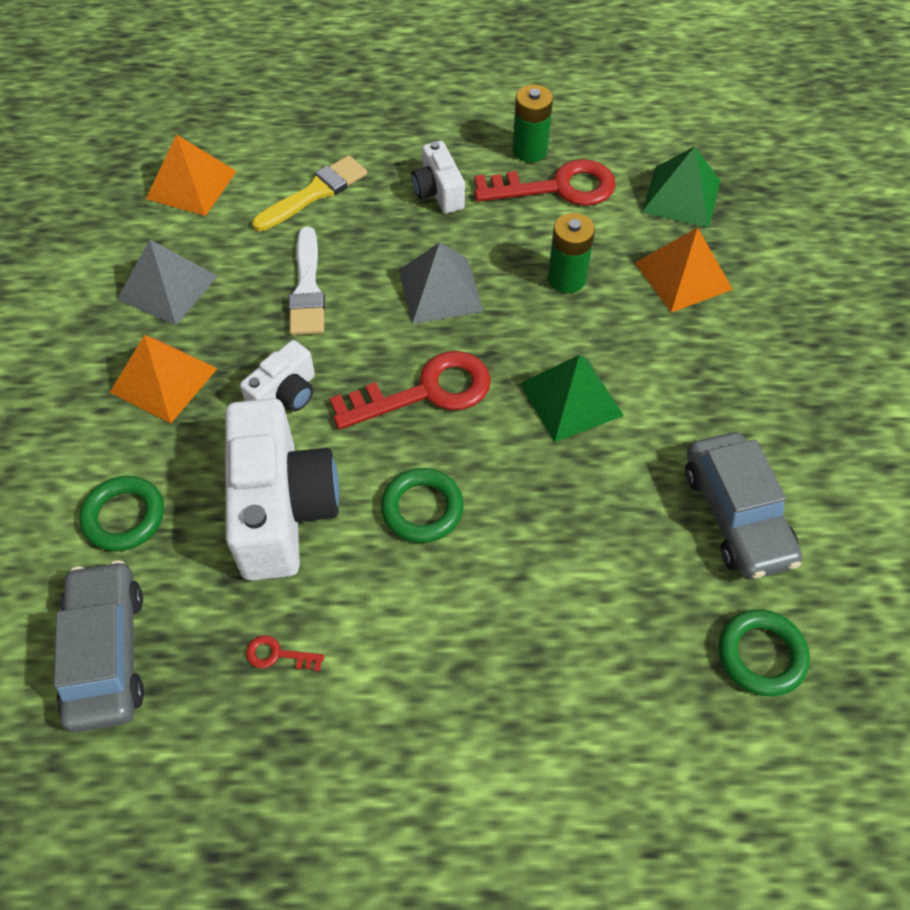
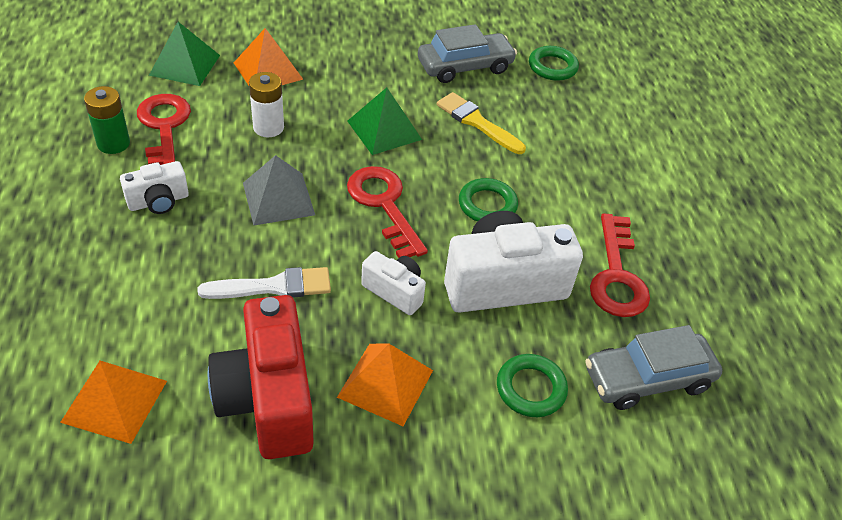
camera: 100 degrees left, 10 degrees down
(168, 287) = (268, 399): grey pyramid -> red camera
(278, 655) = (617, 275): red key -> red key, size x2.42
(315, 193) = (145, 291): yellow brush -> yellow brush (477, 122)
(567, 278) = (268, 127): green battery -> white battery

